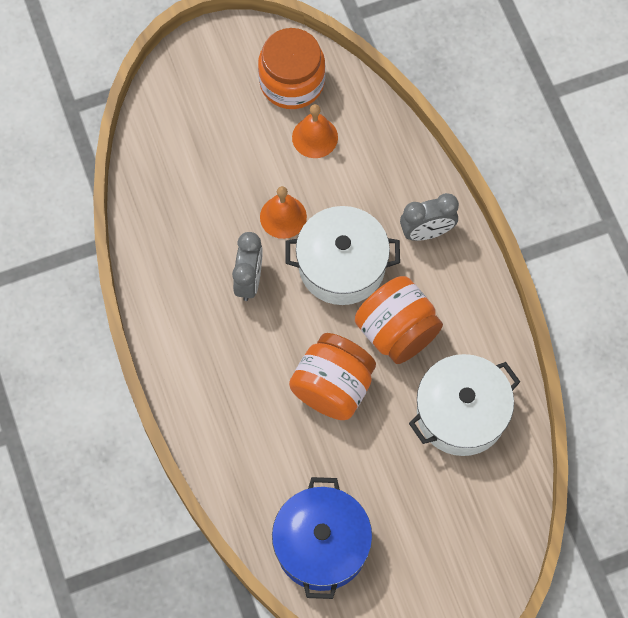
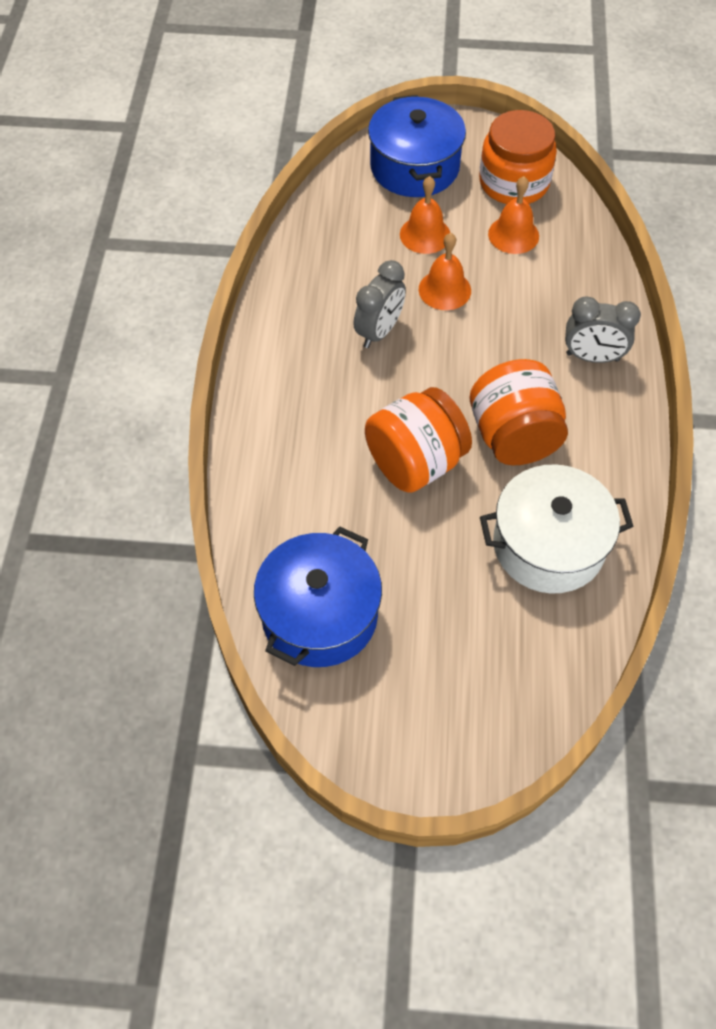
camera: 25 degrees right, 10 degrees down
(200, 99) = (414, 167): none -> blue pot
(242, 168) = (425, 234): none -> orange bell
(342, 265) = (484, 354): white pot -> none

